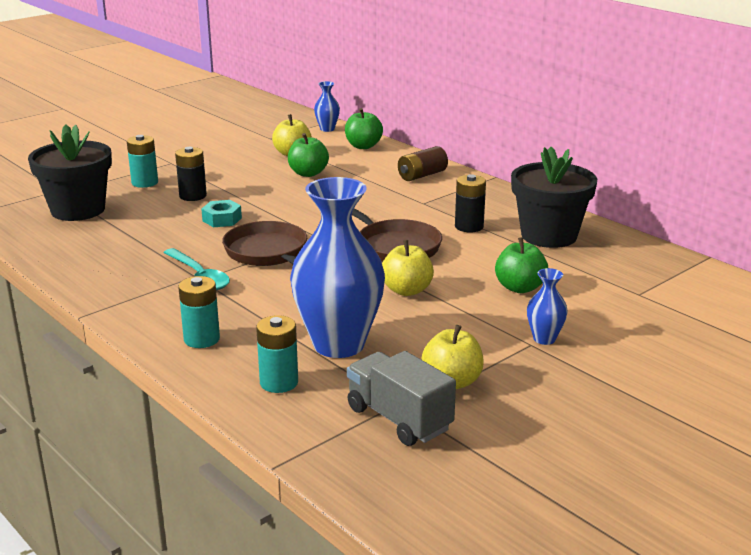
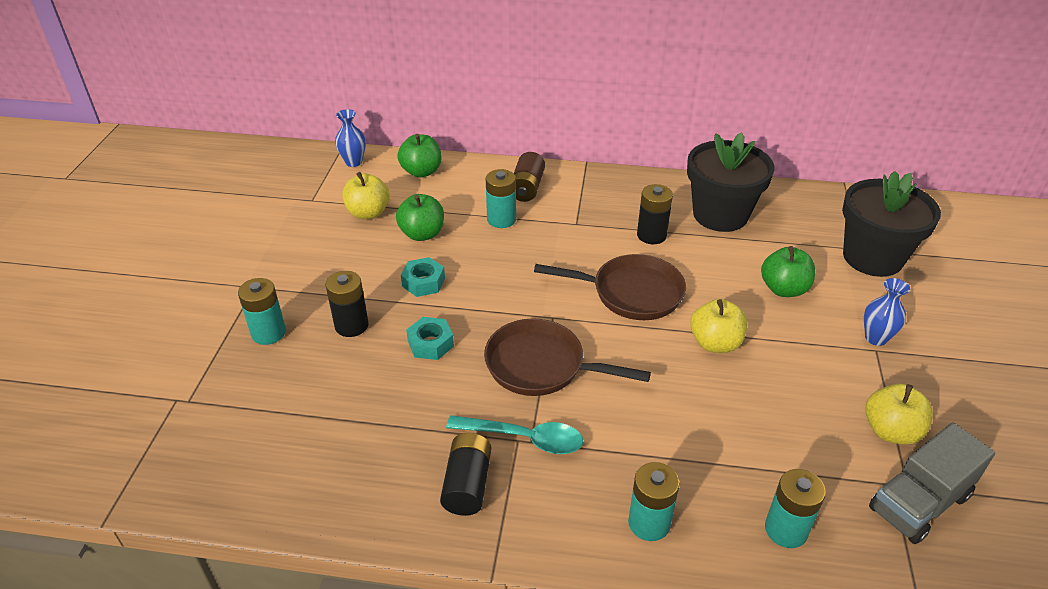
camera: 40 degrees left, 15 degrees up
(78, 210) = (250, 418): black flower pot -> black flower pot (872, 257)
(134, 279) = (467, 484): none -> black battery
(267, 193) = (423, 282): none -> turquoise nut
(338, 344) = (760, 446): blue vase -> none
(373, 184) = (501, 219): none -> turquoise battery
(399, 419) = (919, 503): grey truck -> grey truck turned 45 degrees counterclockwise

